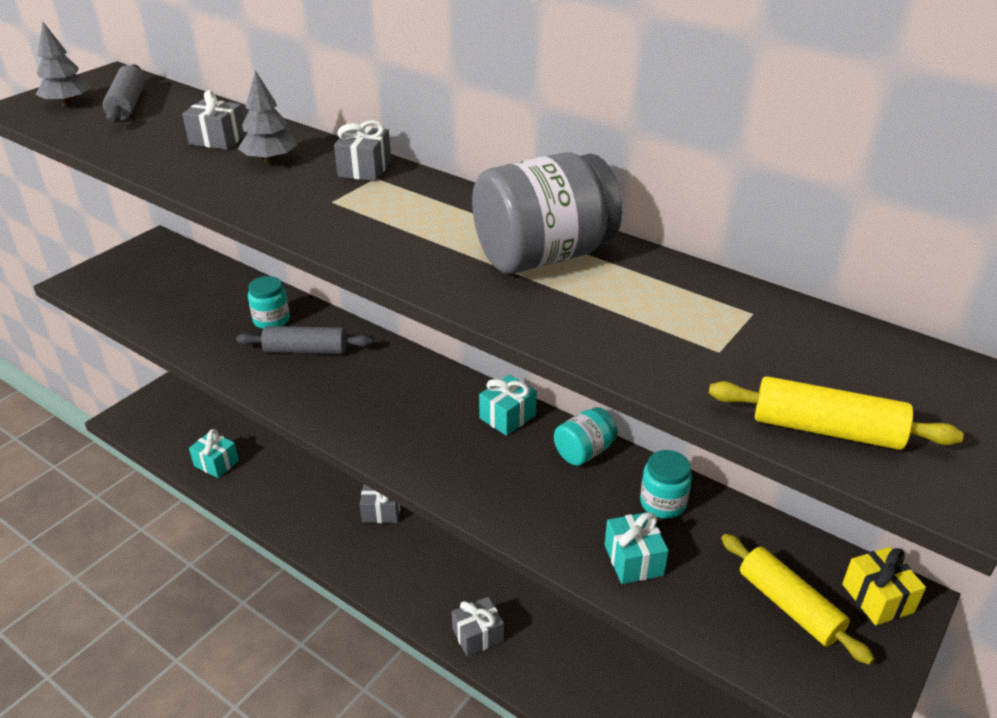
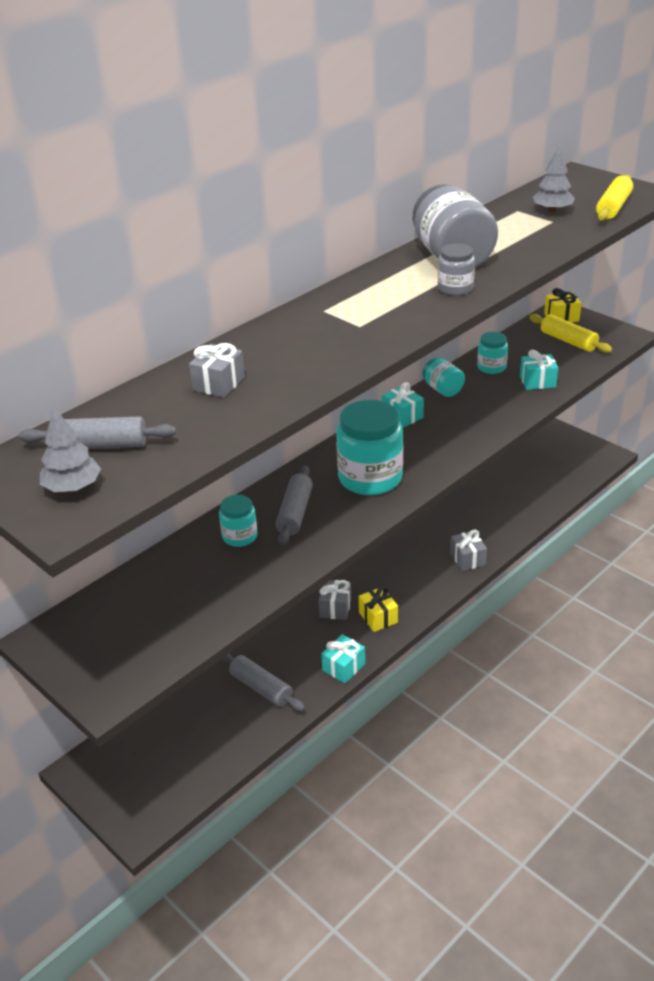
camera: 80 degrees left, 0 degrees up
(216, 463) = (243, 729): turquoise gift -> turquoise gift (343, 667)
(267, 468) = (261, 688): none -> grey rolling pin
(270, 160) = (275, 355): grey tree -> grey tree (552, 210)
(364, 169) = (306, 315): grey gift -> none
(365, 550) = (378, 617): none -> yellow gift
(369, 399) = (370, 478): none -> turquoise jar
(438, 261) = (455, 288): none -> grey jar
(789, 606) = (568, 341): yellow rolling pin -> yellow rolling pin turned 75 degrees clockwise

